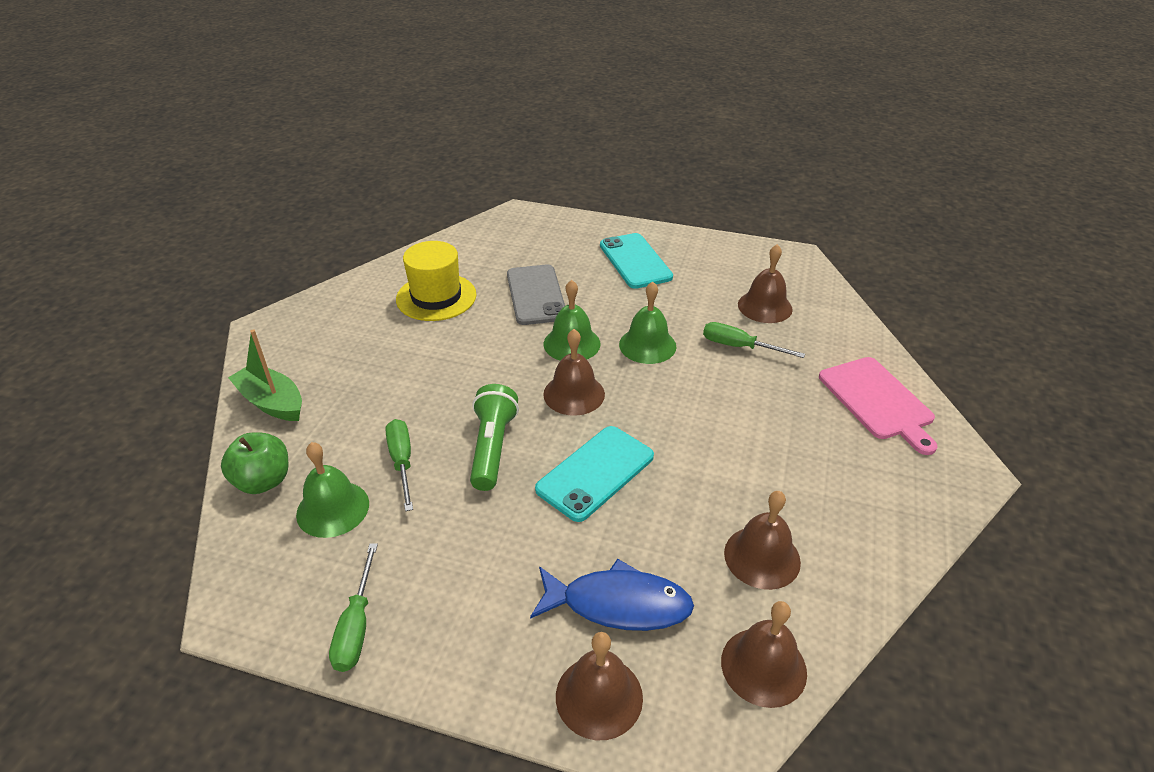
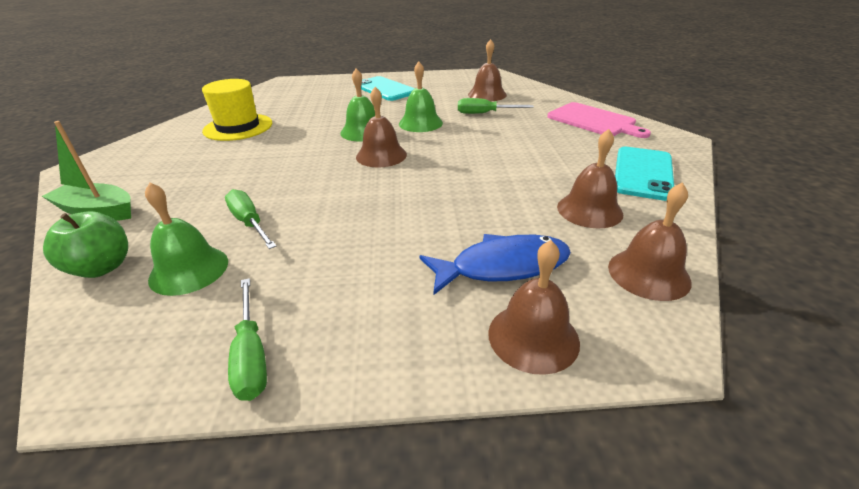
camera: 20 degrees left, 5 degrees down
(492, 447) = (330, 197): green flashlight -> none
(535, 295) = (320, 114): grey phone -> none
(595, 473) = (427, 193): turquoise phone -> turquoise phone (643, 173)

